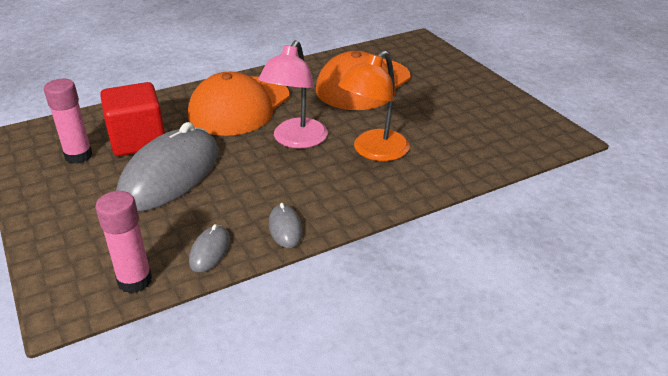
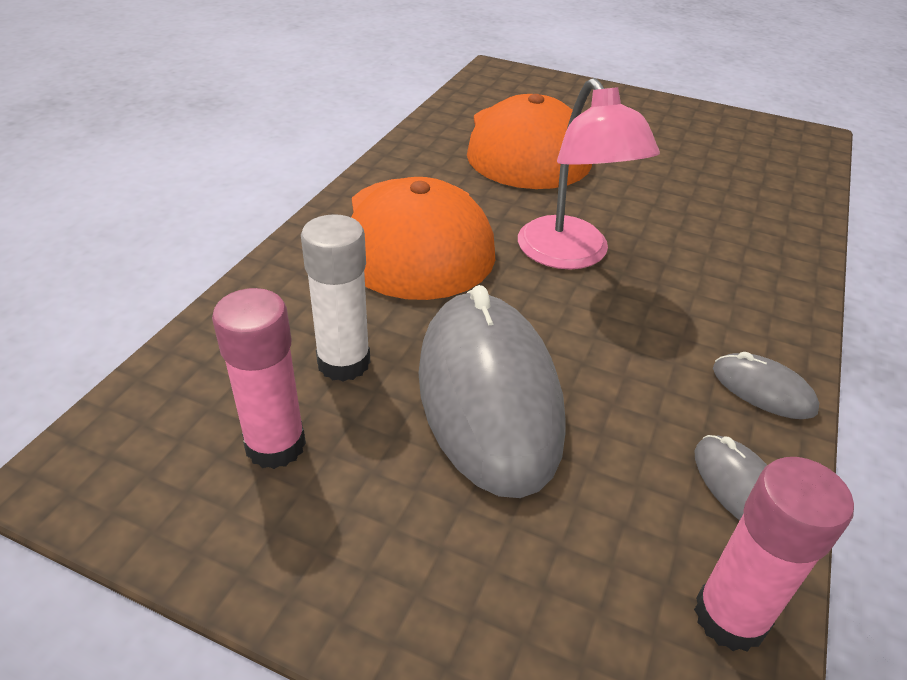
camera: 40 degrees left, 5 degrees up
(138, 140) = (344, 362): red cube -> white glue stick
(374, 151) = (680, 230): orange lamp -> none

